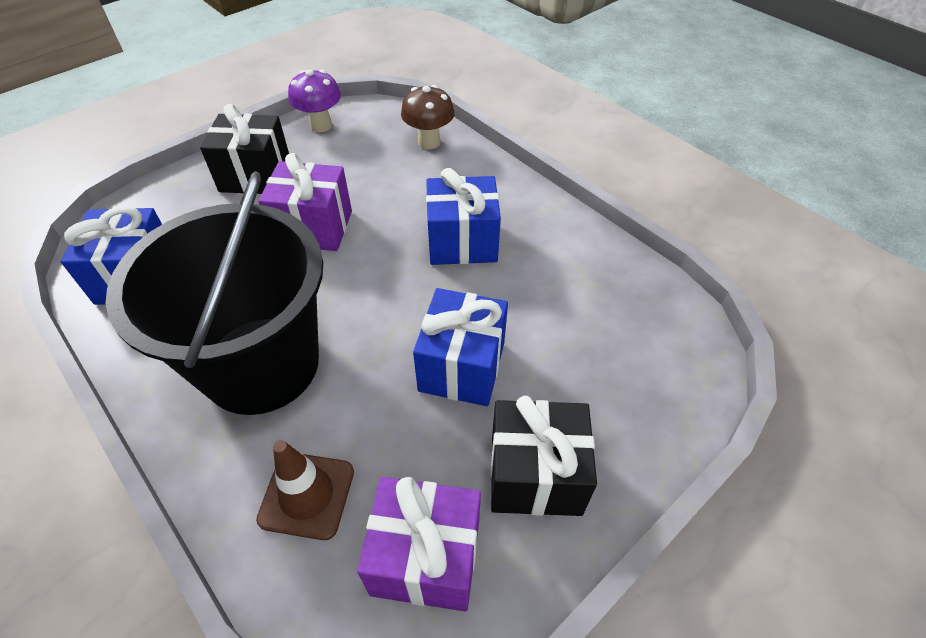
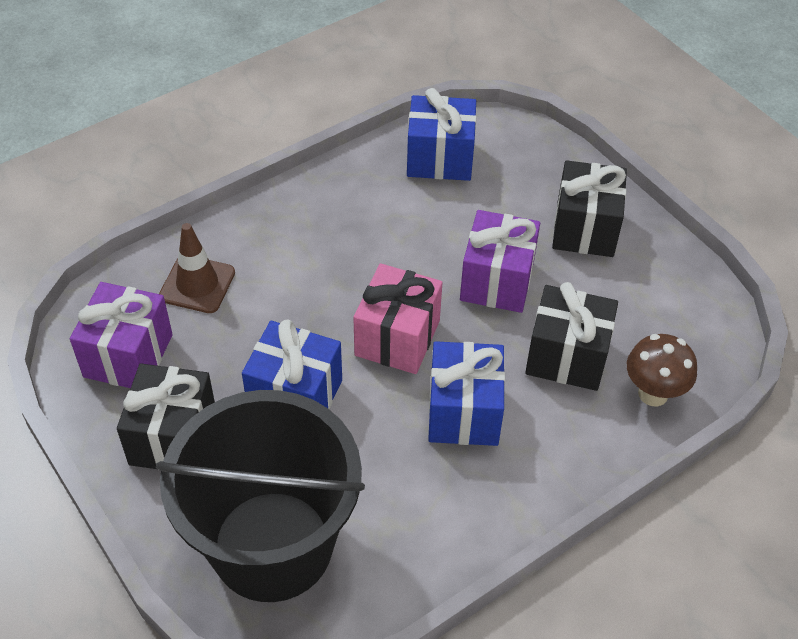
camera: 95 degrees right, 0 degrees up
(261, 364) = (326, 250): black bucket -> black bucket (272, 546)
(321, 125) = (684, 283): purple mushroom -> none
(383, 292) = (397, 338): none -> pink gift
(398, 184) = (567, 357): none -> black gift

